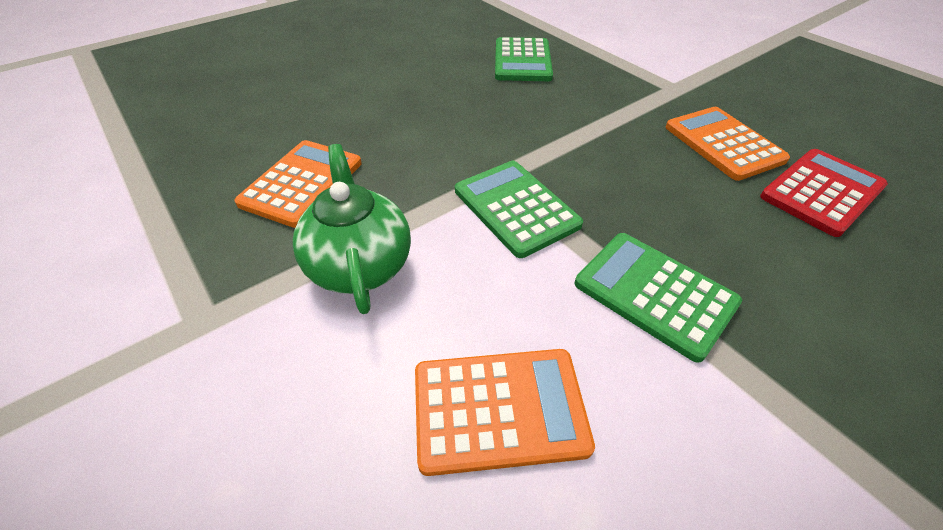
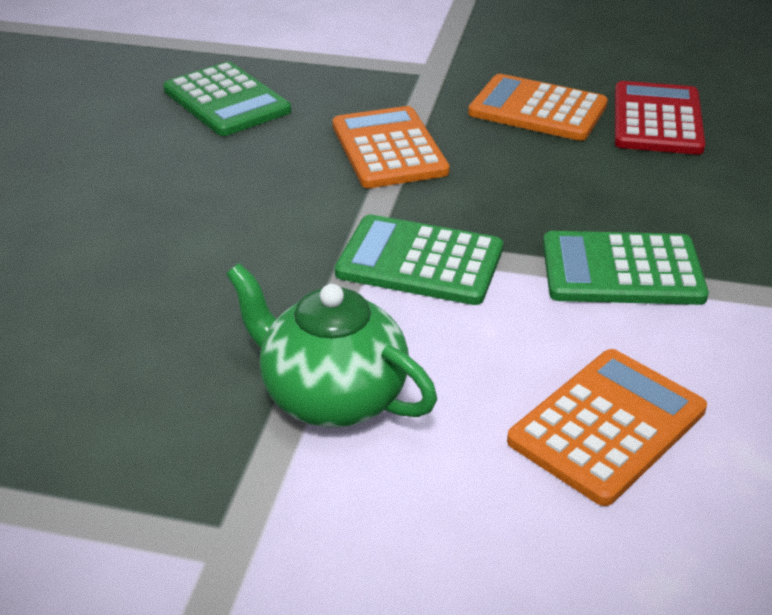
camera: 40 degrees left, 10 degrees down
(302, 183) = (140, 360): orange calculator -> orange calculator (389, 149)

